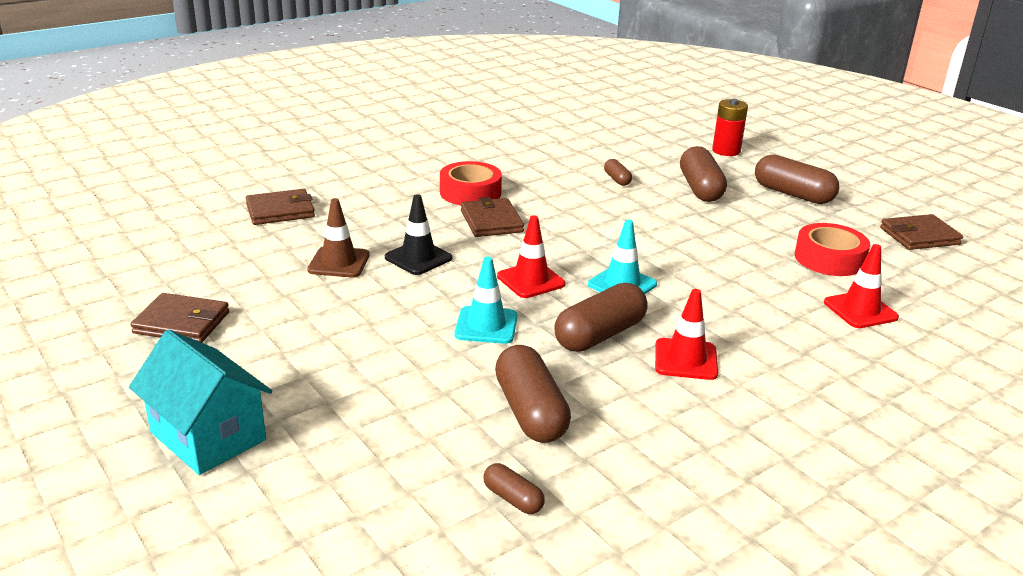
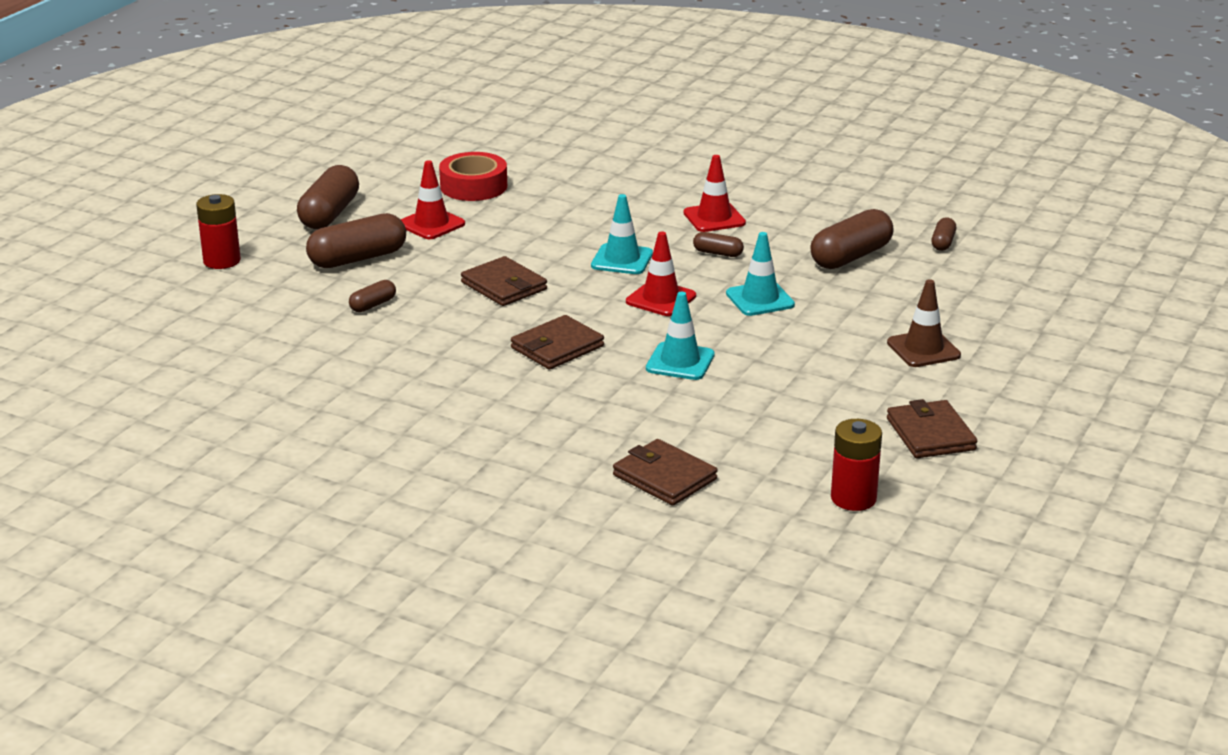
camera: 115 degrees left, 0 degrees up
(160, 262) = (853, 498): none -> red battery
(208, 436) = (1034, 359): turquoise house -> none
(339, 262) = (737, 399): brown traffic cone -> brown traffic cone (923, 349)
(418, 258) = (680, 362): black traffic cone -> turquoise traffic cone
(470, 192) = (494, 378): red tape -> none
(600, 335) = (718, 253): brown capsule -> brown capsule, size x0.50
(860, 310) = (560, 169): red traffic cone -> red traffic cone (431, 224)
(919, 236) = (383, 156): brown wallet -> brown wallet (504, 286)

